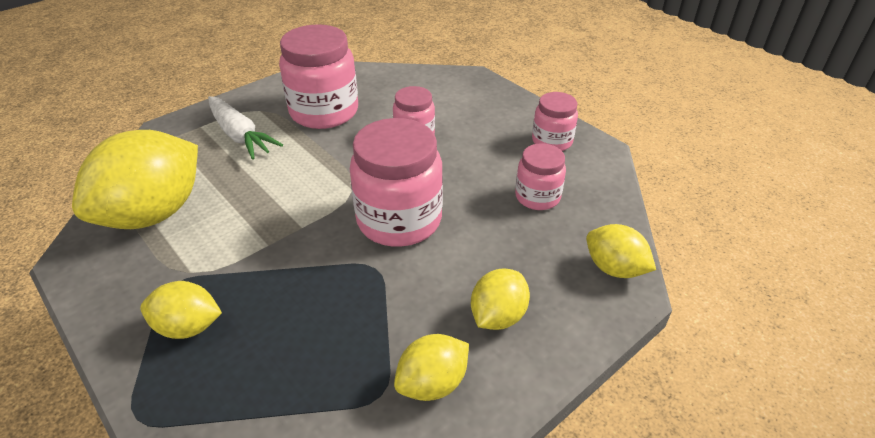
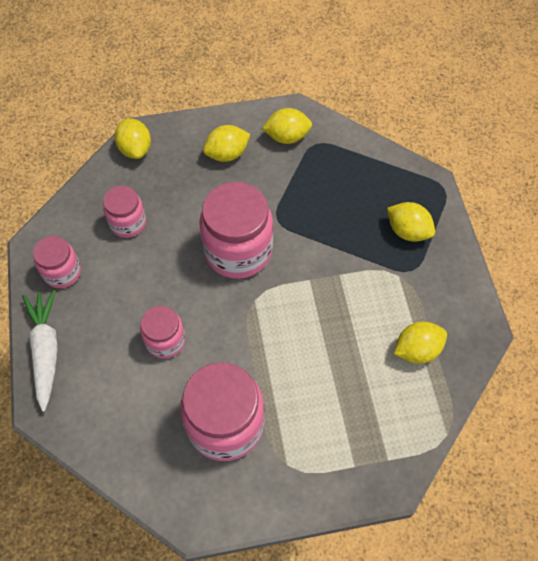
camera: 150 degrees left, 20 degrees up
(154, 214) = (417, 350): yellow lemon -> yellow lemon, size x0.51
(240, 136) = (320, 426): white carrot -> white carrot (46, 350)

